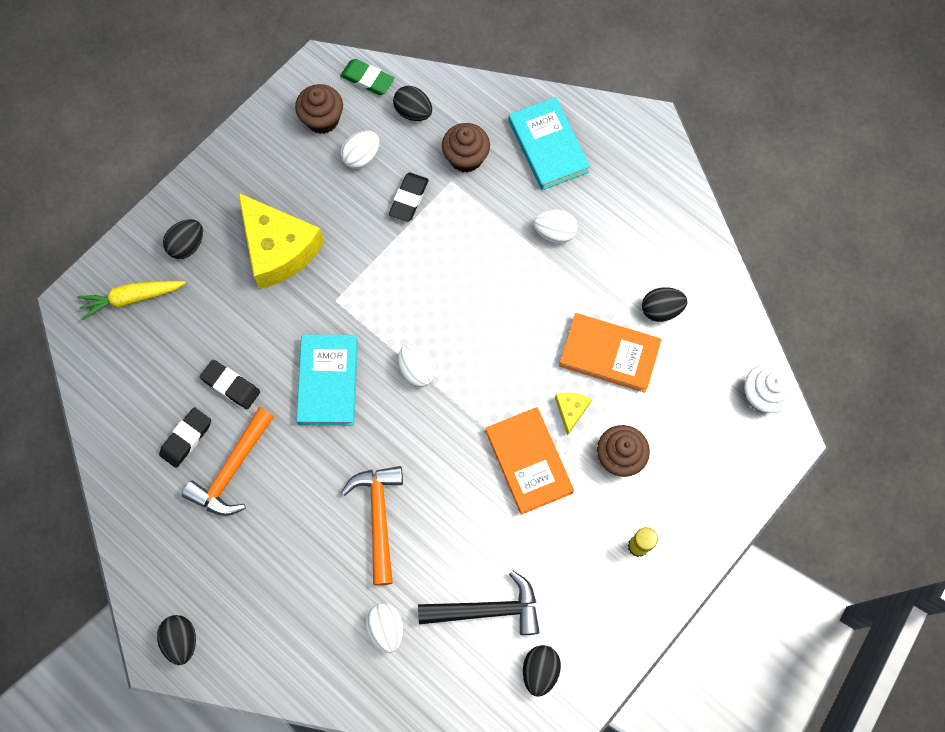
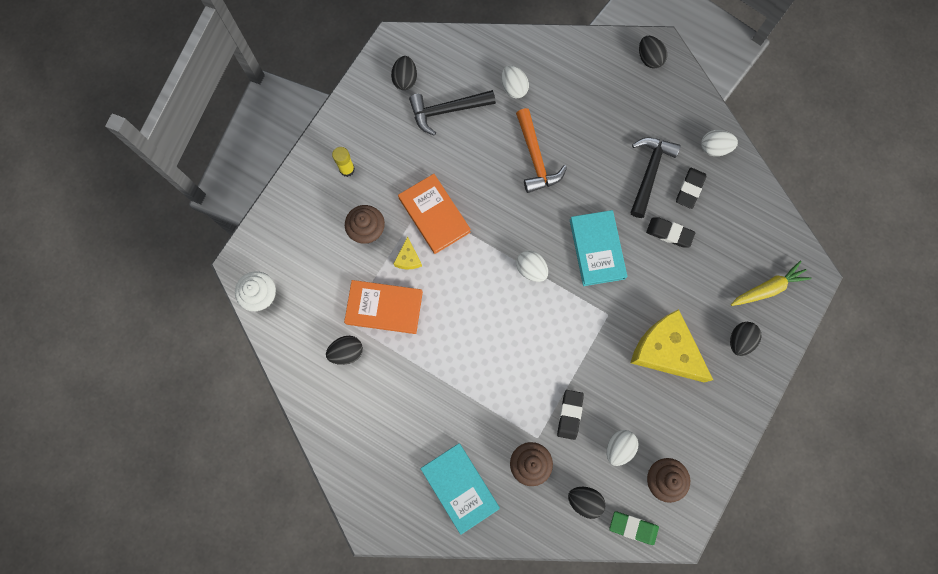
camera: 170 degrees right, 5 degrees up
(232, 470) = (649, 172): orange hammer -> black hammer
(554, 232) = (442, 405): white egg -> white egg (714, 148)

